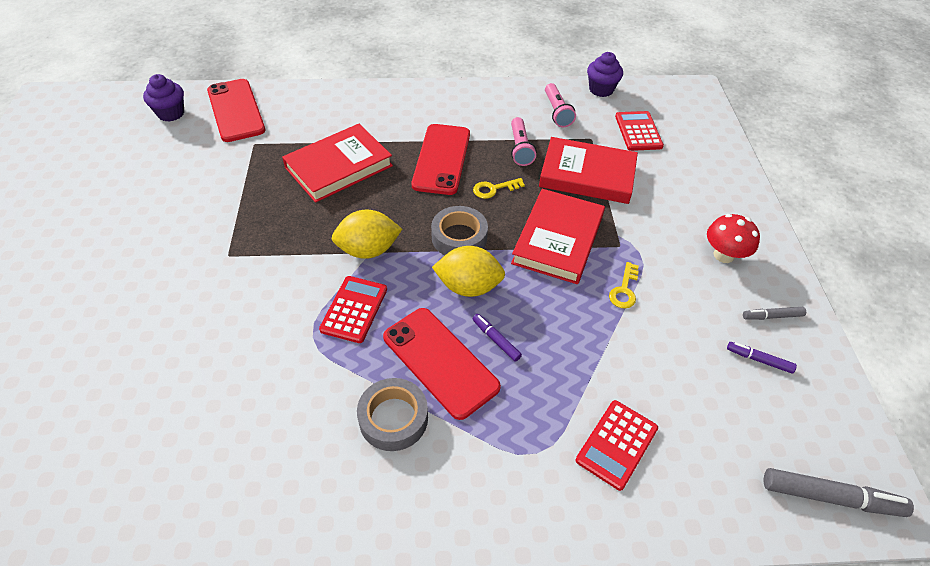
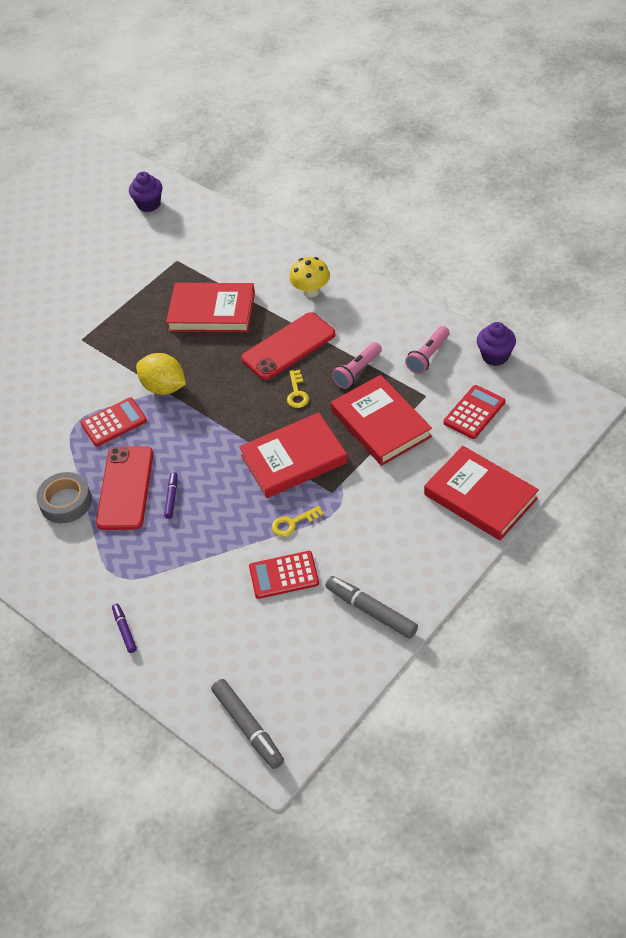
camera: 50 degrees right, 0 degrees up
(235, 110) = (192, 224): red phone -> none
(408, 112) = (311, 291): none -> yellow mushroom
(459, 237) = (230, 415): grey tape -> none
(468, 286) = (196, 453): yellow lemon -> none
(494, 189) = (297, 393): yellow key -> yellow key turned 120 degrees counterclockwise
(617, 444) = (165, 606): red calculator -> red calculator (284, 575)
(720, 183) = (480, 496): none -> red book
(723, 255) = (399, 549): red mushroom -> none
(759, 360) = (319, 628): purple marker -> purple marker (125, 630)
(772, 316) = (371, 611): grey marker -> grey marker, size x1.80

